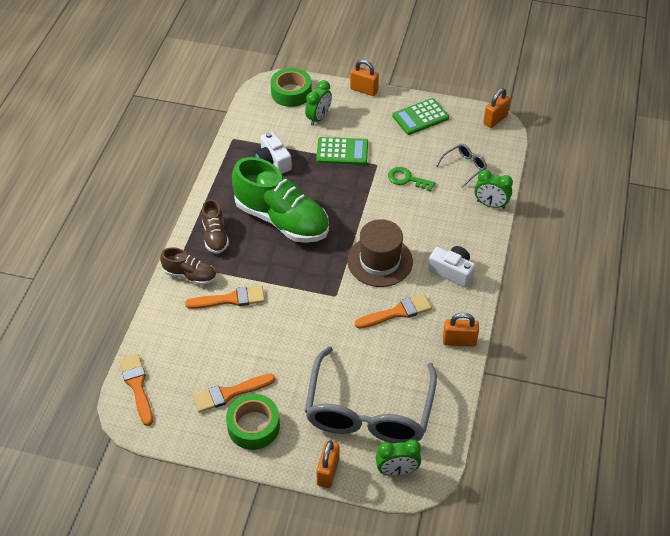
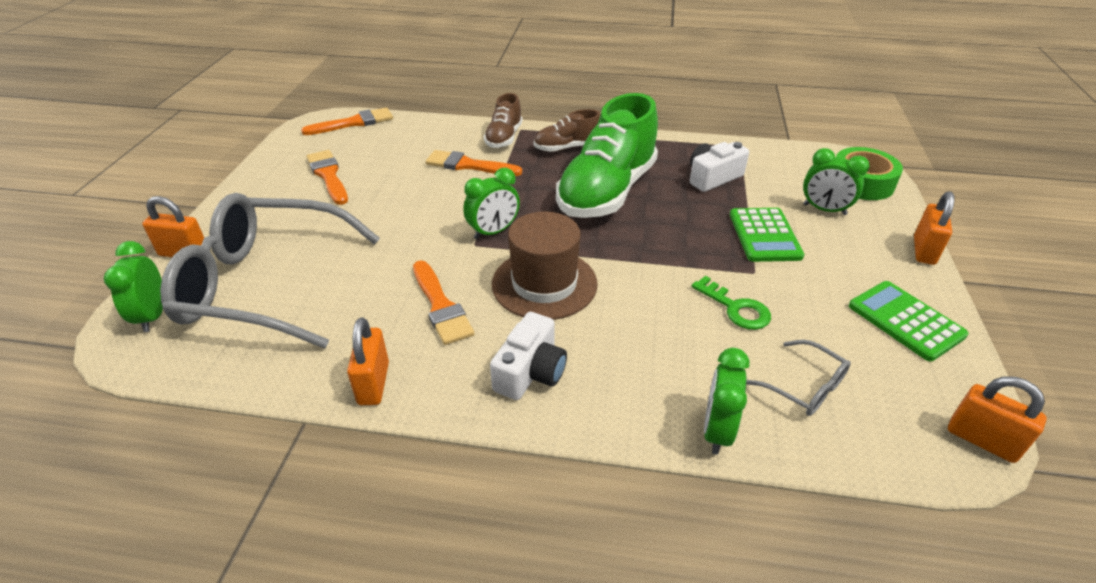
camera: 85 degrees right, 10 degrees down
(230, 299) = (468, 165): orange brush -> orange brush turned 120 degrees clockwise
(253, 426) = (276, 194): green tape -> none
(322, 285) = (493, 232): none -> green clock
(407, 179) = (736, 308): green key -> green key turned 120 degrees clockwise

